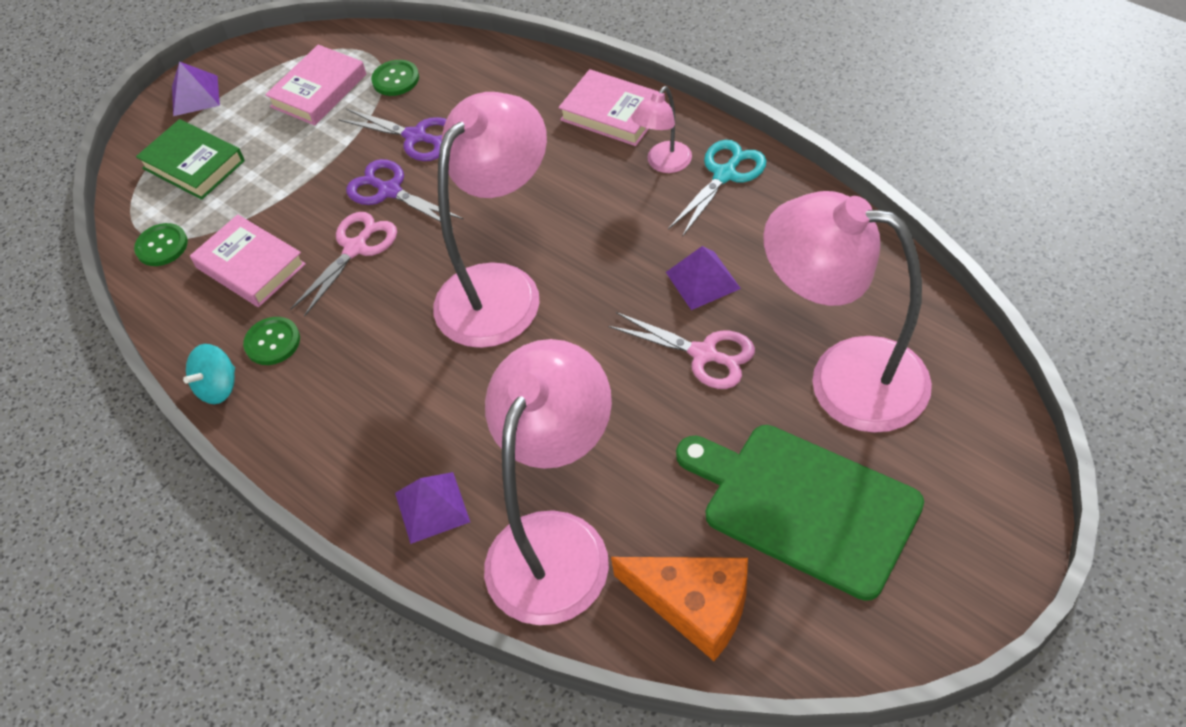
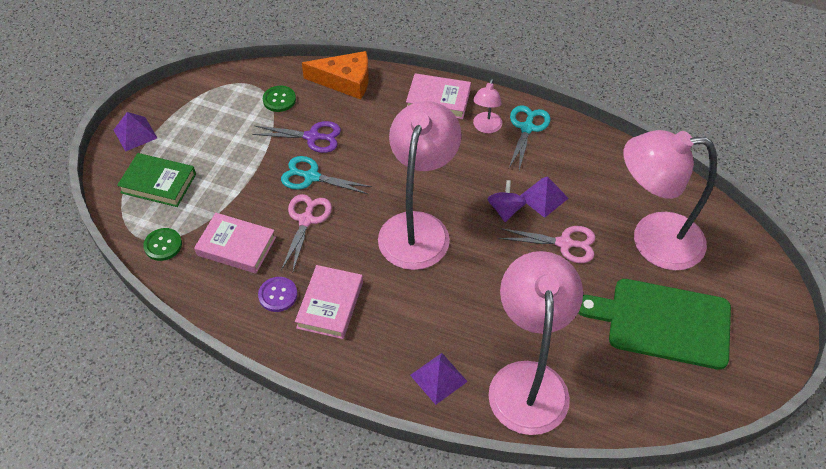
camera: 25 degrees left, 0 degrees up
(218, 387) = (254, 334): turquoise spinning top -> none
(272, 342) = (278, 295): green button -> purple button
(319, 91) = (227, 116): pink book -> pink book (330, 305)
(389, 191) = (311, 177): purple scissors -> turquoise scissors
(638, 287) = (505, 210): none -> purple spinning top
(694, 605) = (626, 397): orange cheese -> orange cheese (345, 81)

